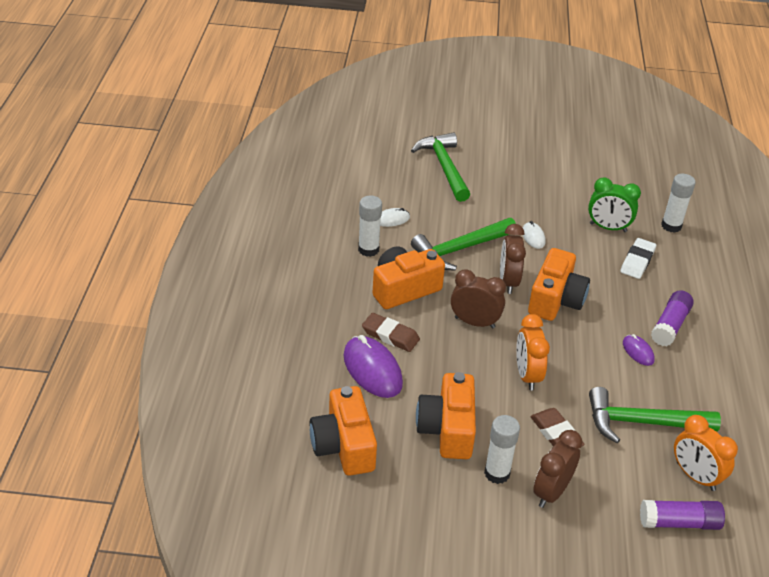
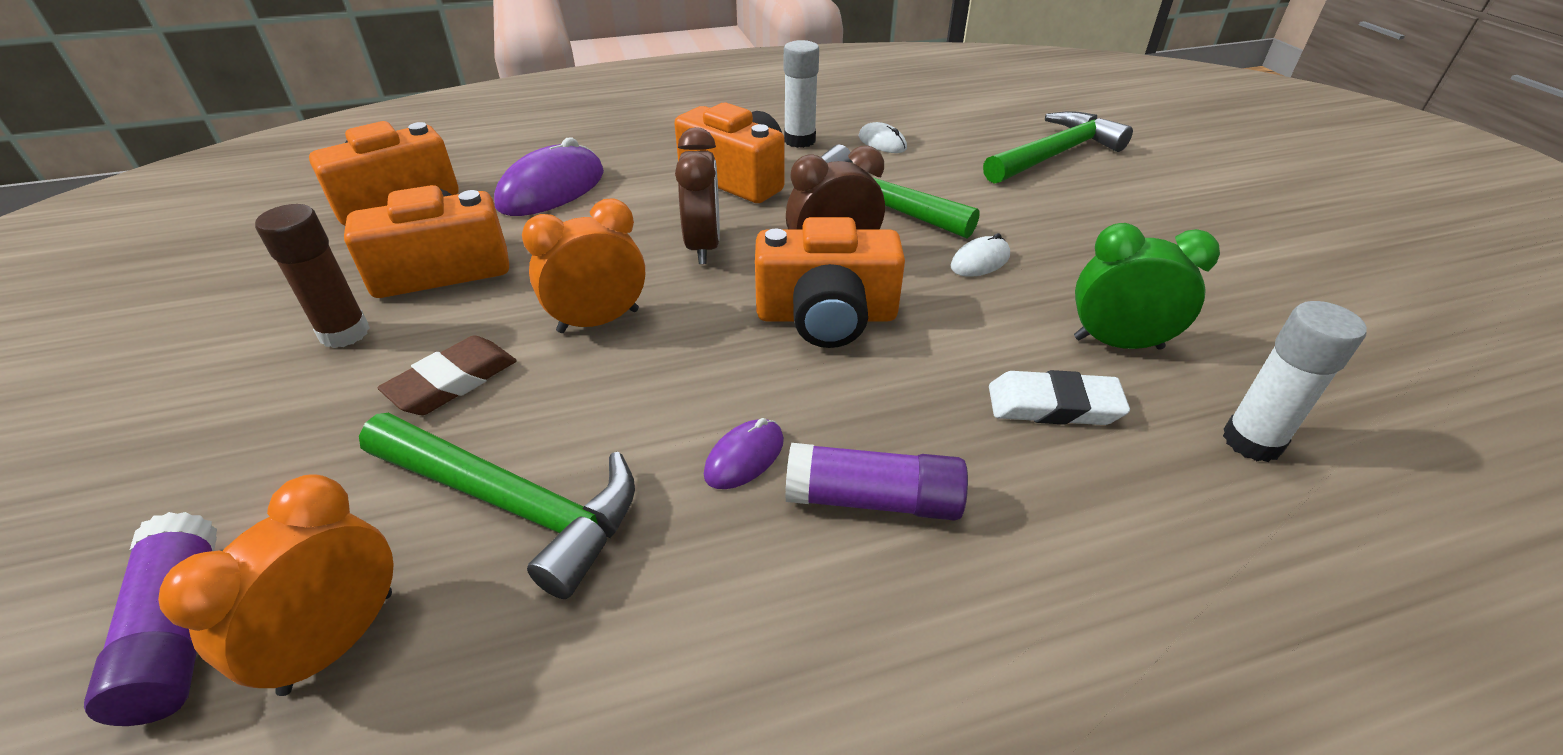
camera: 70 degrees right, 0 degrees up
(390, 335) = (630, 188): brown eraser -> none
(497, 473) = (344, 333): white glue stick -> brown glue stick
(551, 492) = (296, 403): brown clock -> none
(608, 227) = (1117, 343): green clock -> green clock turned 105 degrees clockwise
(642, 422) = (512, 504): green hammer -> green hammer turned 135 degrees clockwise

